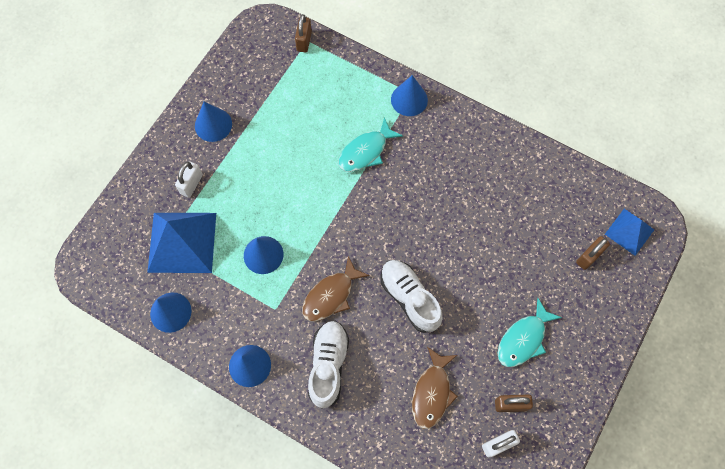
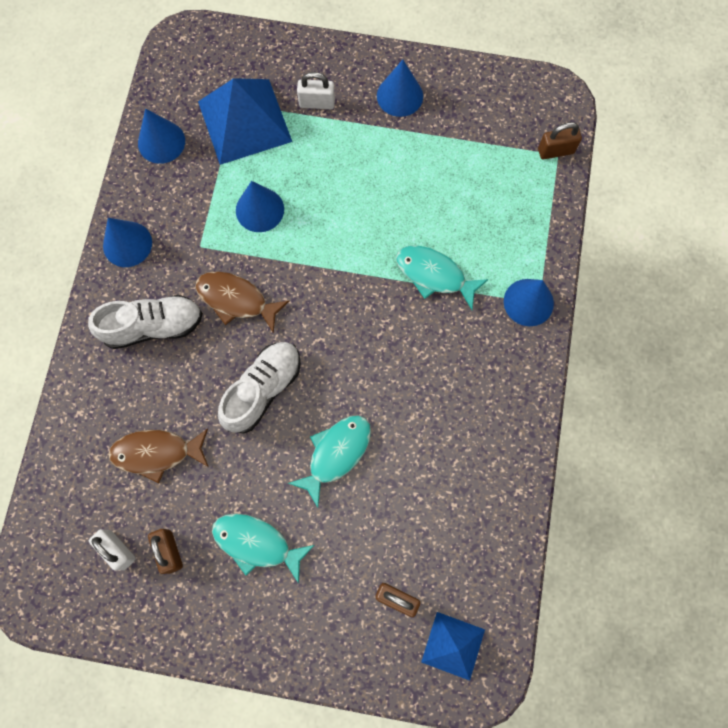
camera: 70 degrees right, 5 degrees up
(475, 262) = (336, 454): none -> turquoise fish

